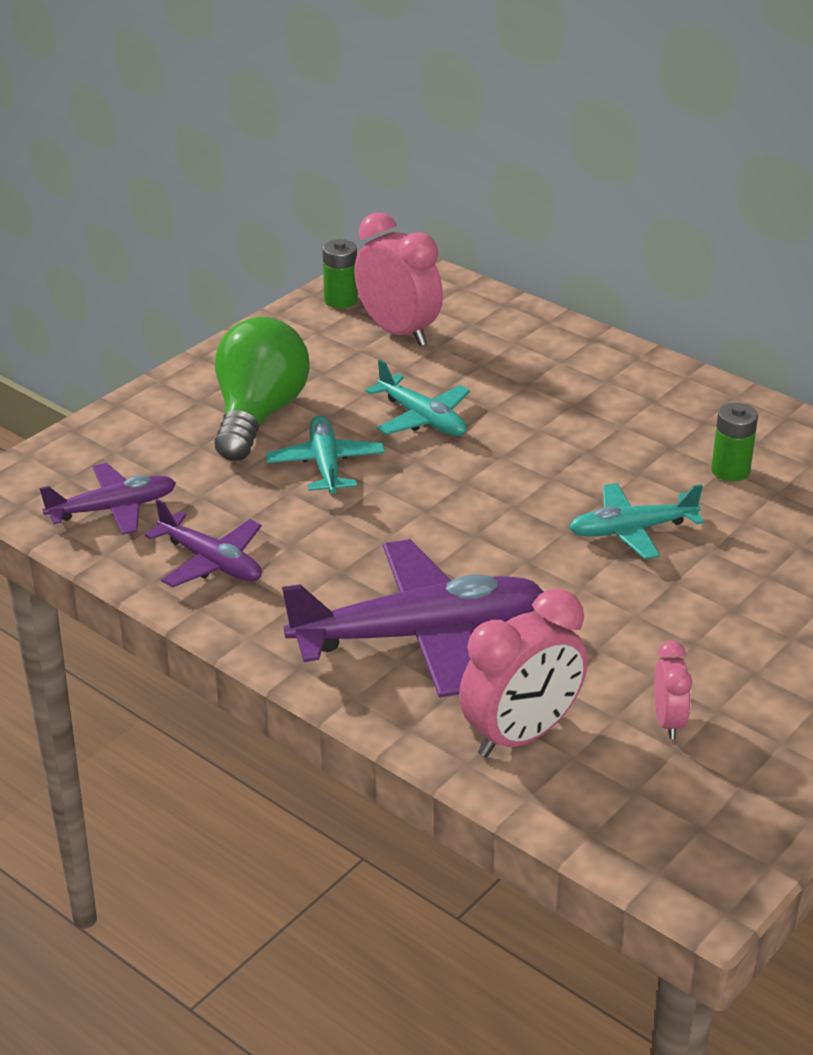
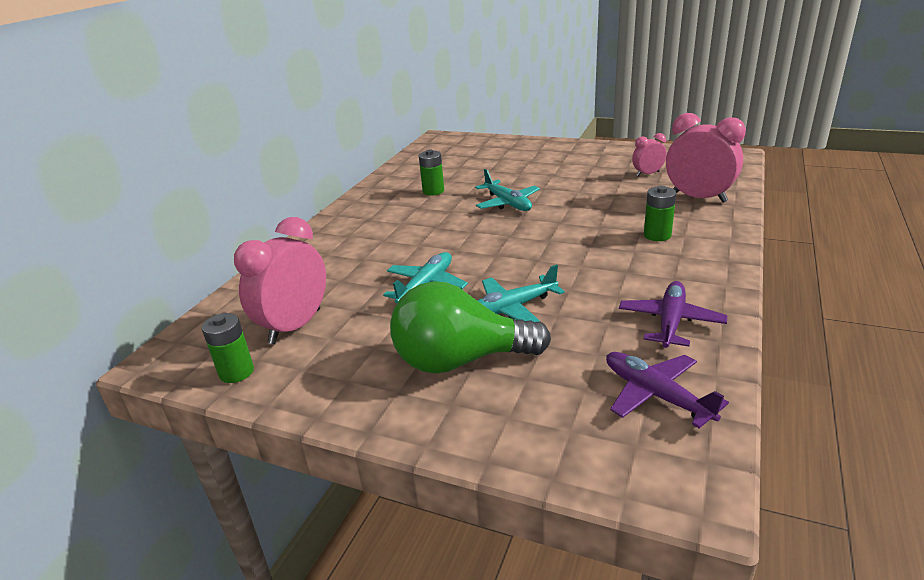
camera: 105 degrees left, 5 degrees down
(419, 635) = (657, 235): purple plane -> green battery

